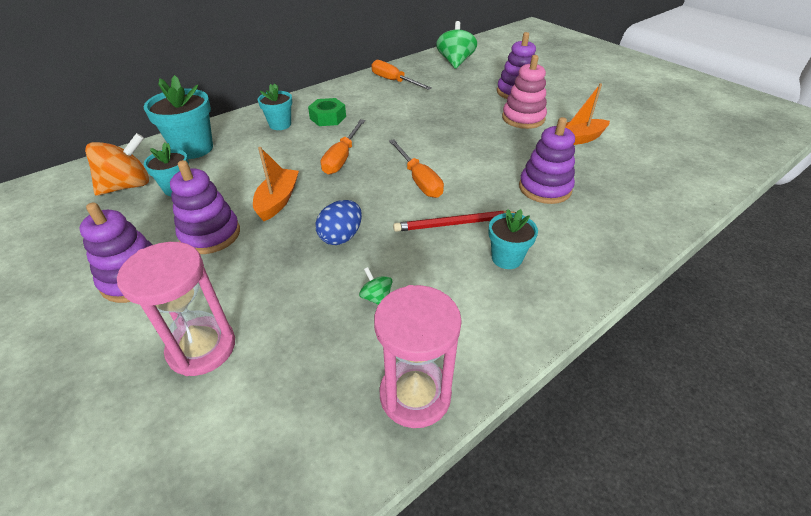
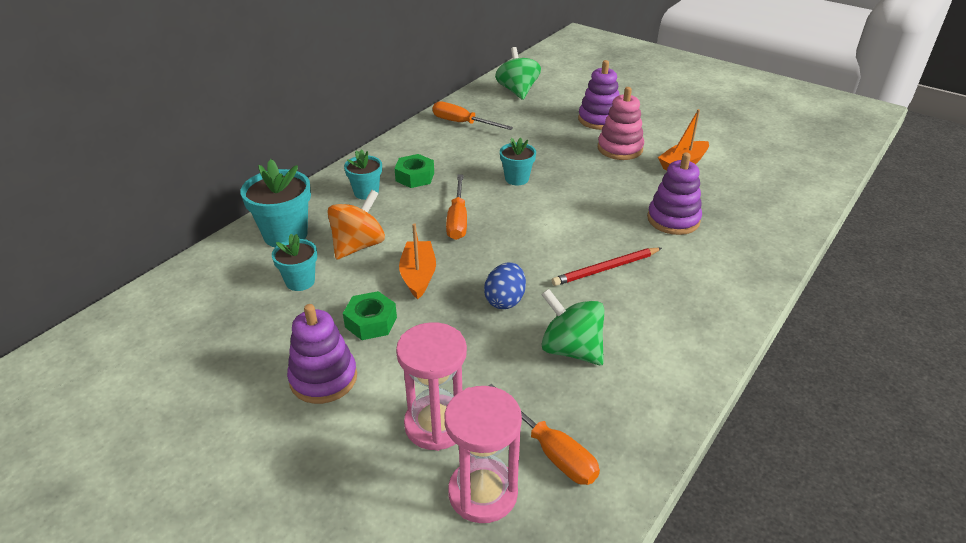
camera: 15 degrees left, 5 degrees down
(128, 186) = (241, 288): orange spinning top -> orange spinning top (358, 245)
(210, 234) = (371, 322): purple stacking toy -> green nut
(376, 298) = (571, 349): green spinning top -> green spinning top, size x2.12
(415, 395) = (647, 421): pink hourglass -> pink hourglass (483, 493)
(419, 180) = (549, 231): orange screwdriver -> orange screwdriver (550, 450)
(506, 258) = (669, 292): turquoise flower pot -> turquoise flower pot (517, 179)

